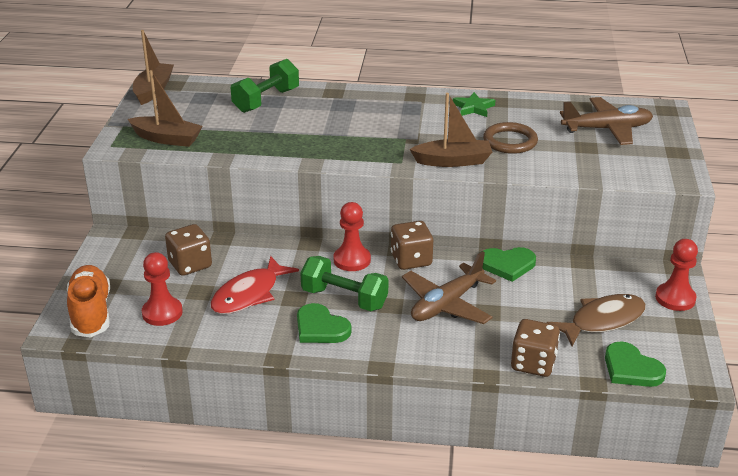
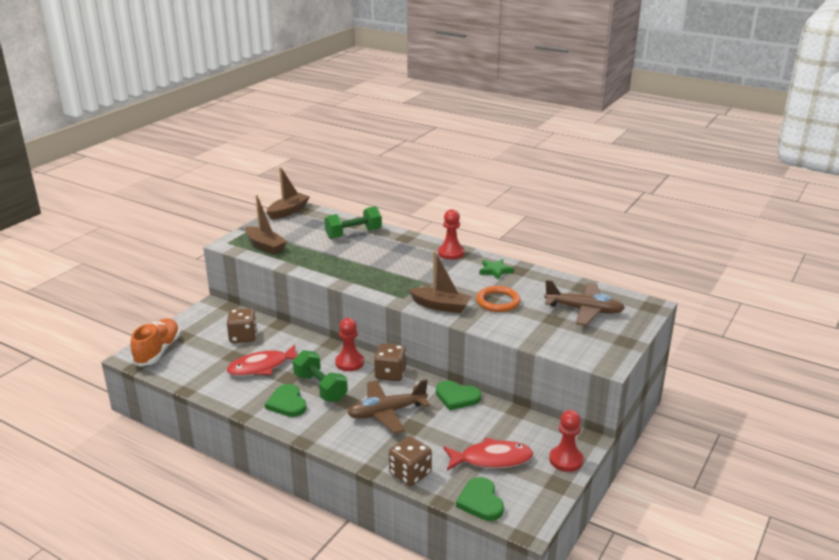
camera: 25 degrees right, 5 degrees down
(162, 313) = (198, 363): red pawn -> red pawn (451, 253)
(510, 141) = (498, 301): brown ring -> orange ring
(602, 321) = (491, 459): brown fish -> red fish

